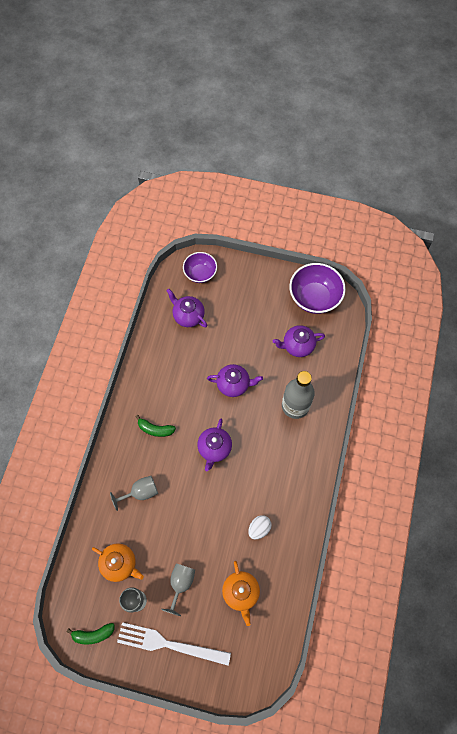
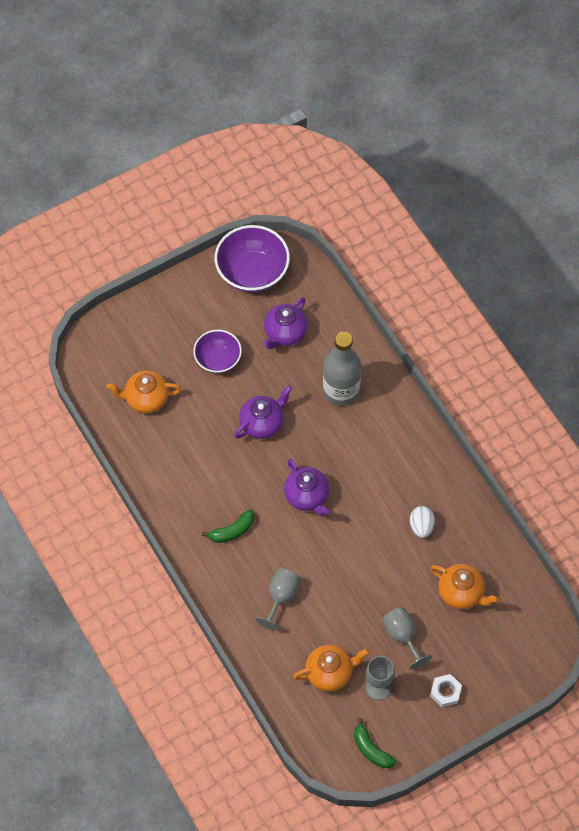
camera: 45 degrees left, 5 degrees down
(93, 634) = (371, 749): green banana -> green banana turned 105 degrees clockwise
(169, 644) = (445, 692): white fork -> white nut
(188, 316) = (146, 399): purple teapot -> orange teapot
(200, 273) = (112, 347): purple bowl -> purple bowl (218, 359)

